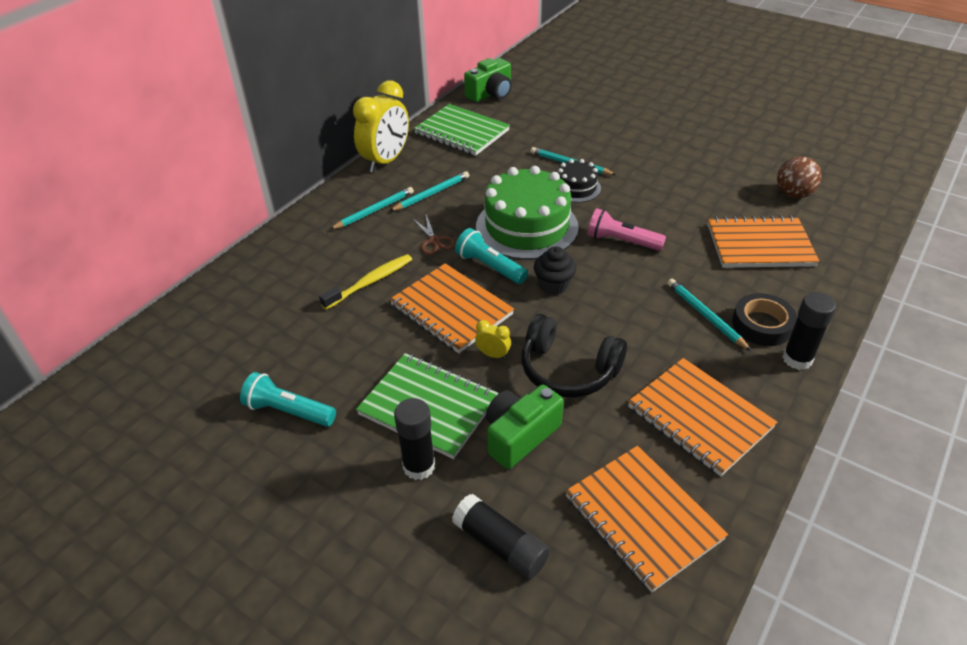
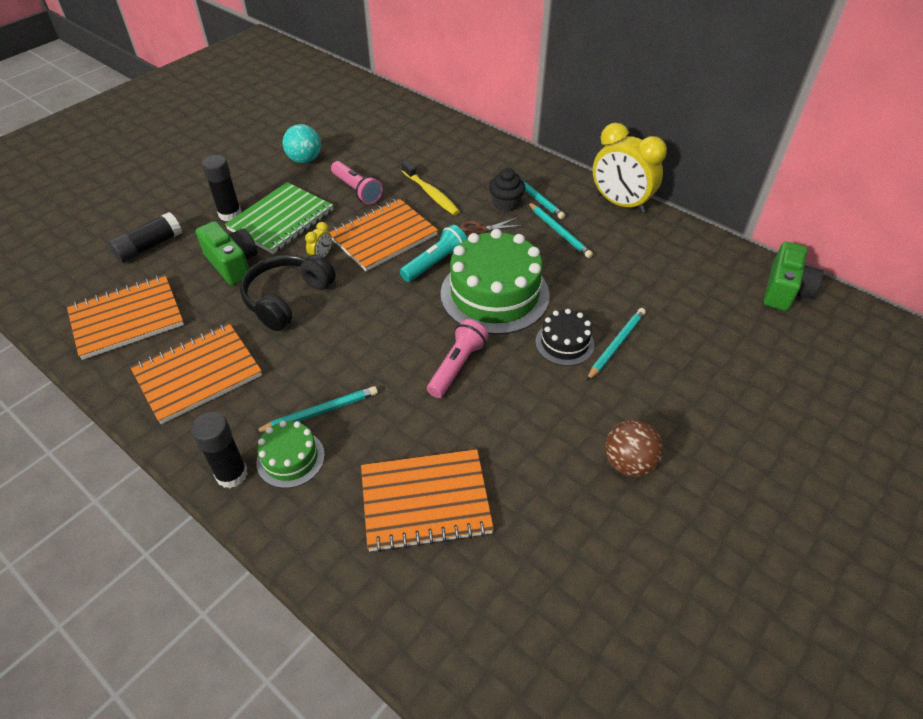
camera: 95 degrees right, 5 degrees up
(288, 411) = (305, 160): turquoise flashlight -> turquoise ball
(363, 345) = (357, 190): none -> pink flashlight
(462, 132) = (684, 259): green notebook -> none
(491, 94) = (785, 290): green camera -> green camera turned 120 degrees counterclockwise
(553, 285) = (398, 303): black cupcake -> black cupcake (506, 204)
(759, 245) = (425, 501): orange notebook -> orange notebook turned 75 degrees clockwise
(762, 325) = (290, 458): black tape -> green cake
(793, 194) = (535, 586): brown ball -> brown ball (628, 463)

